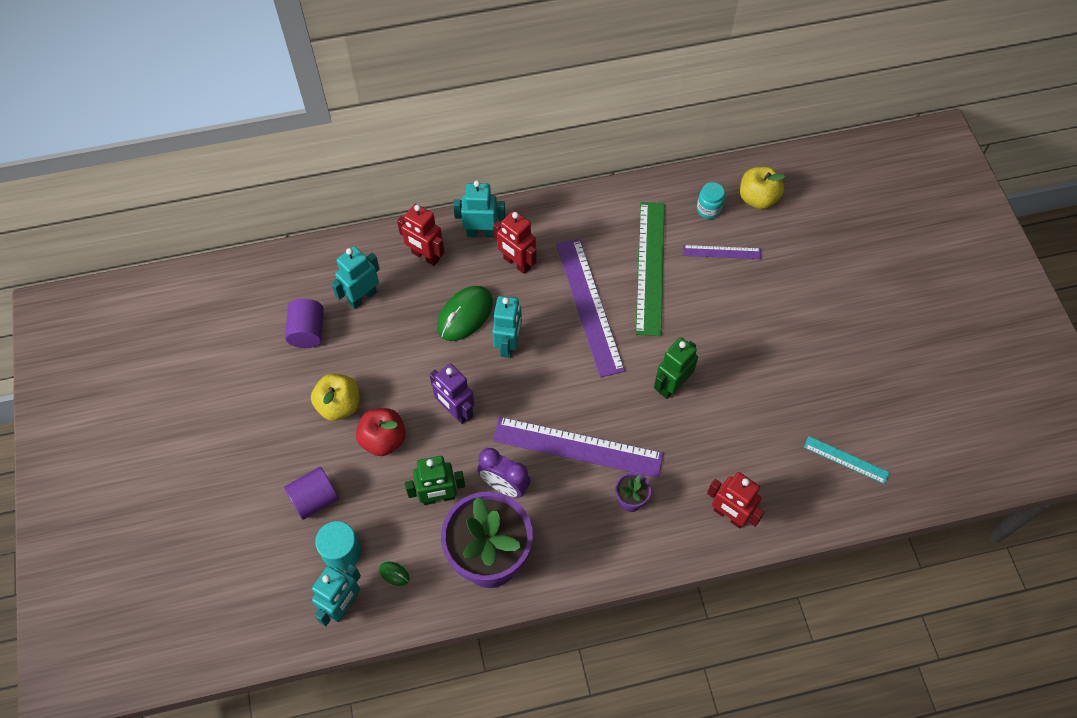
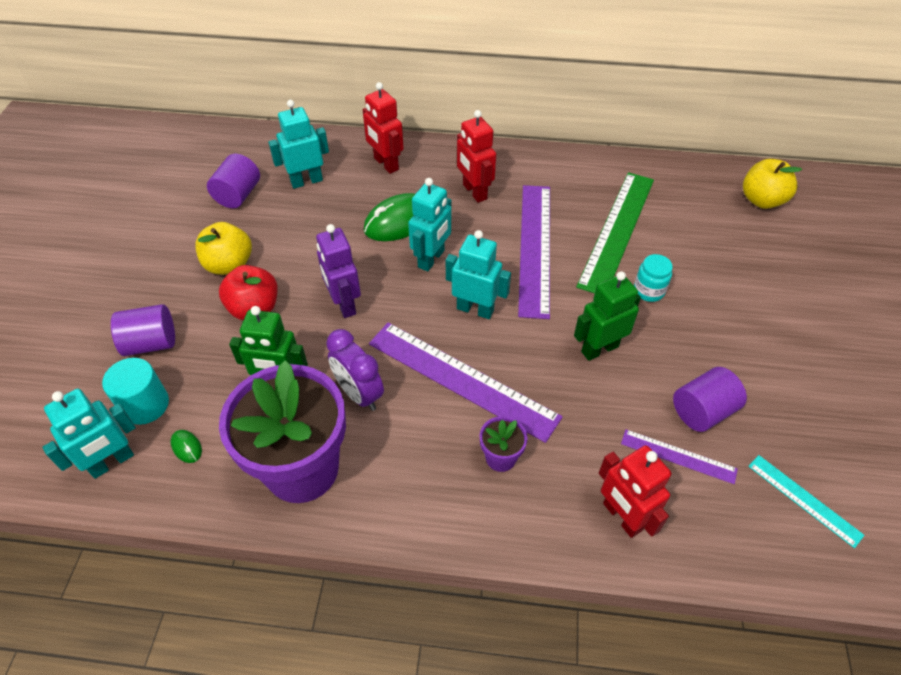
camera: 20 degrees right, 10 degrees down
(481, 232) = (450, 159): turquoise robot -> turquoise robot (475, 309)
(708, 209) = (702, 196): turquoise jar -> turquoise jar (648, 291)
(721, 252) = (704, 237): purple ruler -> purple ruler (678, 456)
(761, 413) = (702, 411): none -> purple cylinder

